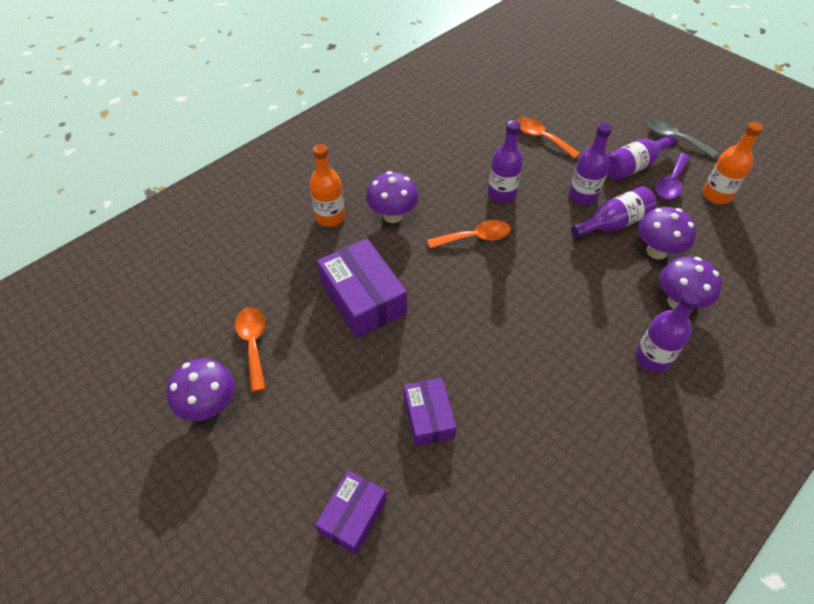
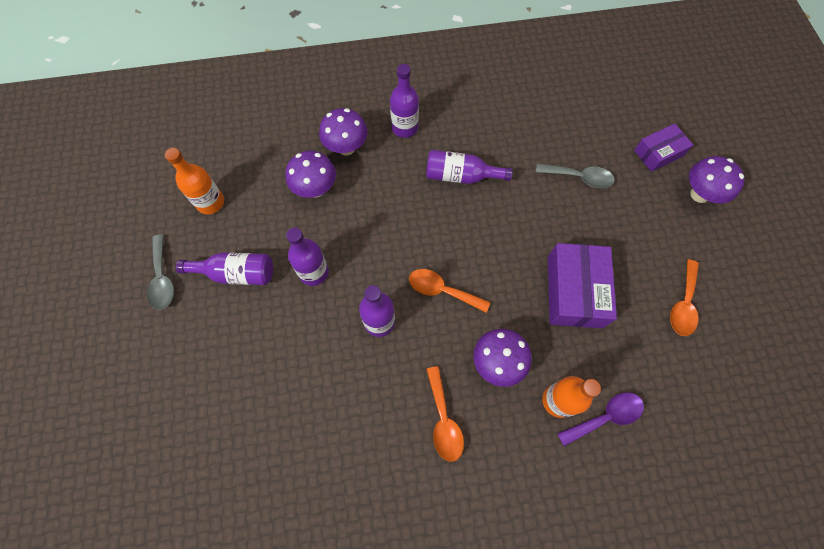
camera: 145 degrees left, 15 degrees up
(210, 406) = (732, 272): purple mushroom -> purple mushroom (699, 194)
(428, 417) = (579, 177): purple box -> grey spoon
(541, 138) = (276, 366): orange spoon -> orange spoon (443, 420)
(613, 223) = (319, 231): purple bottle -> purple bottle (460, 176)
(671, 183) = (228, 236): purple spoon -> purple spoon (605, 417)

